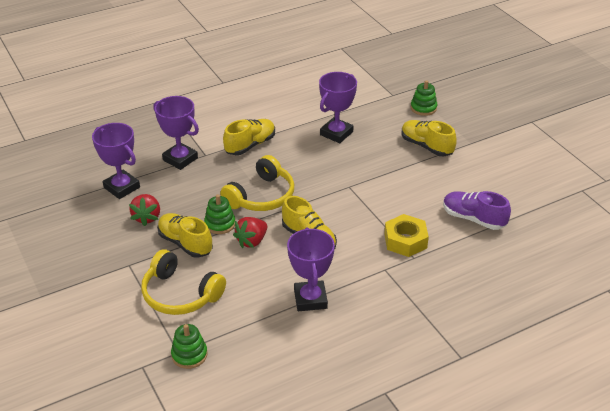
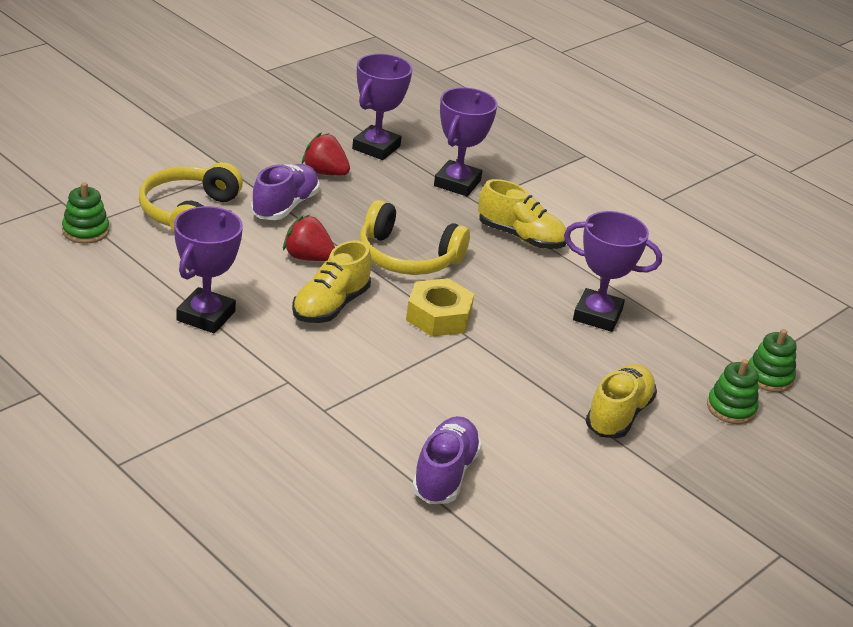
camera: 70 degrees right, 5 degrees down
(147, 217) = (325, 172): red strawberry -> red strawberry turned 45 degrees clockwise
(185, 243) = (285, 206): yellow shoe -> purple shoe
(220, 224) = (333, 228): green stacking toy -> green stacking toy (769, 377)
(310, 299) = (206, 316): purple trophy -> purple trophy turned 45 degrees counterclockwise
(405, 241) = (360, 399): yellow nut -> yellow nut (439, 316)

